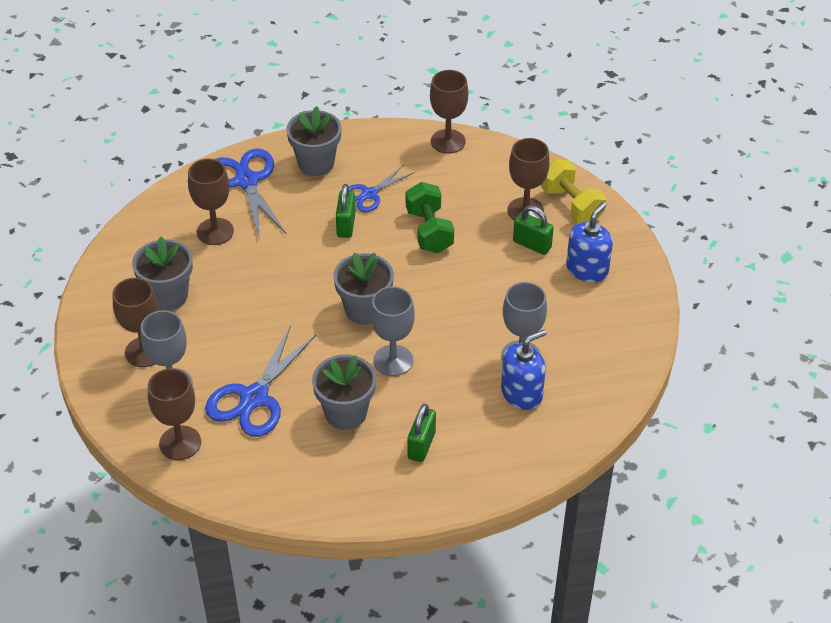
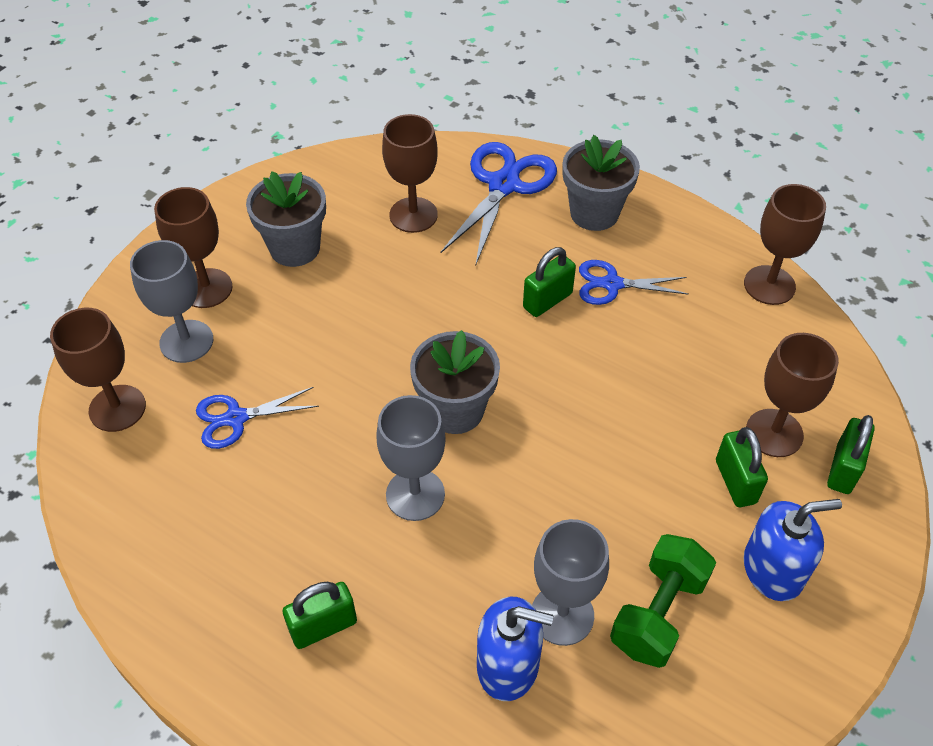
camera: 45 degrees right, 5 degrees up
(254, 398) = (236, 418): blue scissors -> blue scissors, size x0.61
(346, 413) = (296, 514): grey flower pot -> none
(429, 231) = (630, 373): green dumbbell -> green dumbbell (658, 613)
(571, 205) = (843, 469): yellow dumbbell -> green padlock

